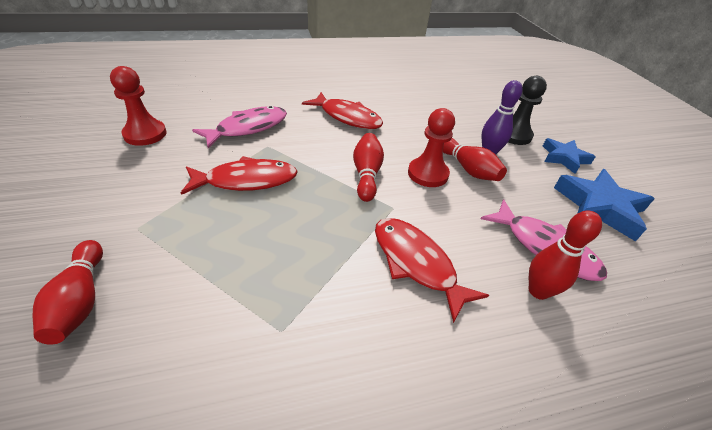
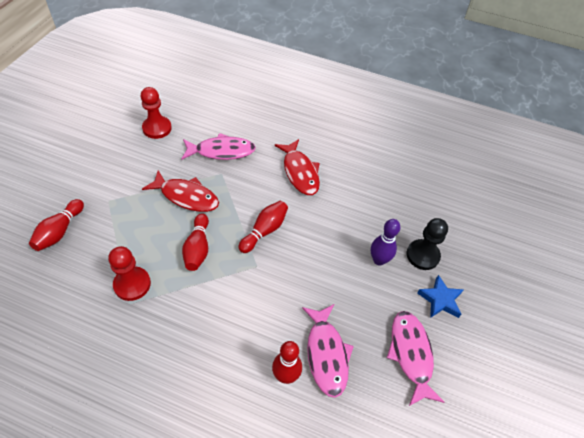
camera: 35 degrees right, 10 degrees up
(416, 263) = (231, 311): red fish -> none
(427, 174) = (308, 253): red pawn -> red pawn (132, 284)
(468, 169) = (344, 265): red bowling pin -> red bowling pin (197, 248)
(599, 207) = (411, 354): blue star -> pink fish

